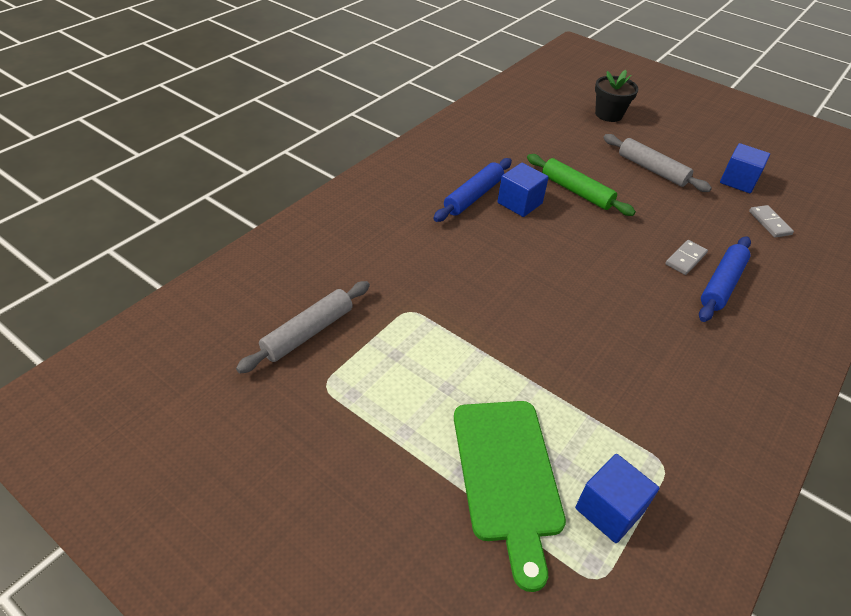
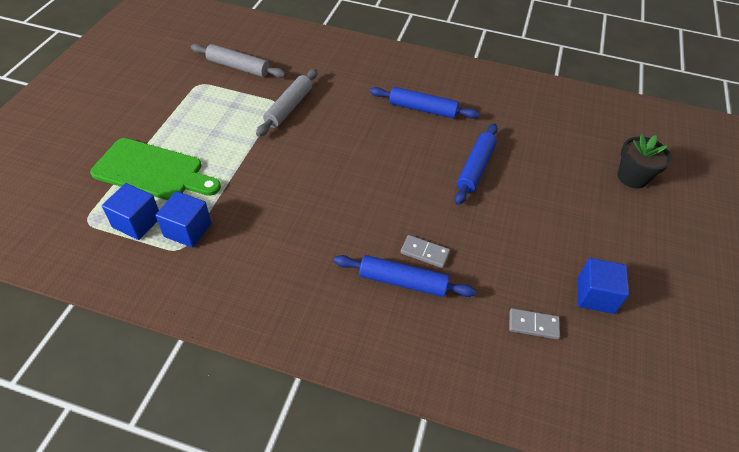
camera: 70 degrees right, 5 degrees up
(508, 475) = (153, 171): green cutting board -> green cutting board turned 135 degrees counterclockwise
(519, 203) = (432, 136): blue cube -> blue cube (188, 230)
(576, 191) = (475, 168): green rolling pin -> blue rolling pin
(652, 169) = (556, 219): grey rolling pin -> grey rolling pin (289, 107)
(769, 223) = (533, 325): grey domino -> grey domino turned 45 degrees clockwise

